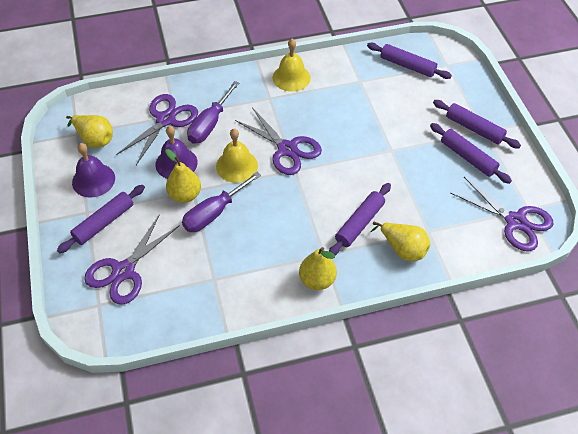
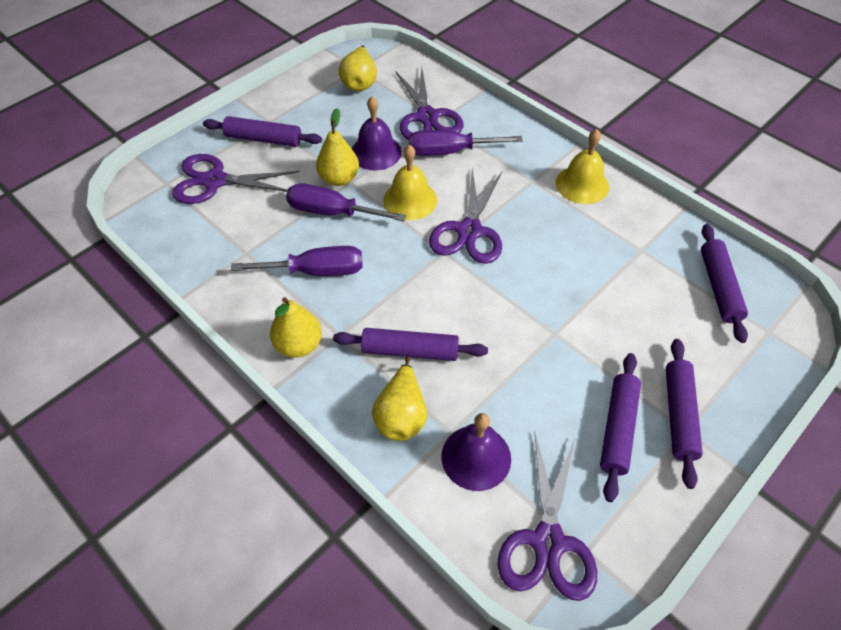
camera: 60 degrees right, 0 degrees up
(93, 180) = (309, 107): purple bell -> purple bell (476, 457)
(166, 120) = (427, 117): purple scissors -> purple scissors turned 75 degrees clockwise
(261, 245) = (316, 271): none -> purple screwdriver

